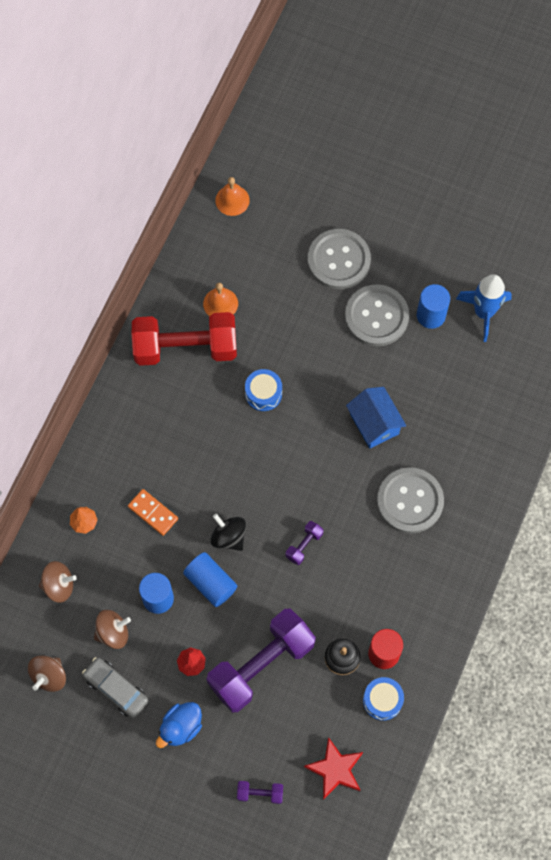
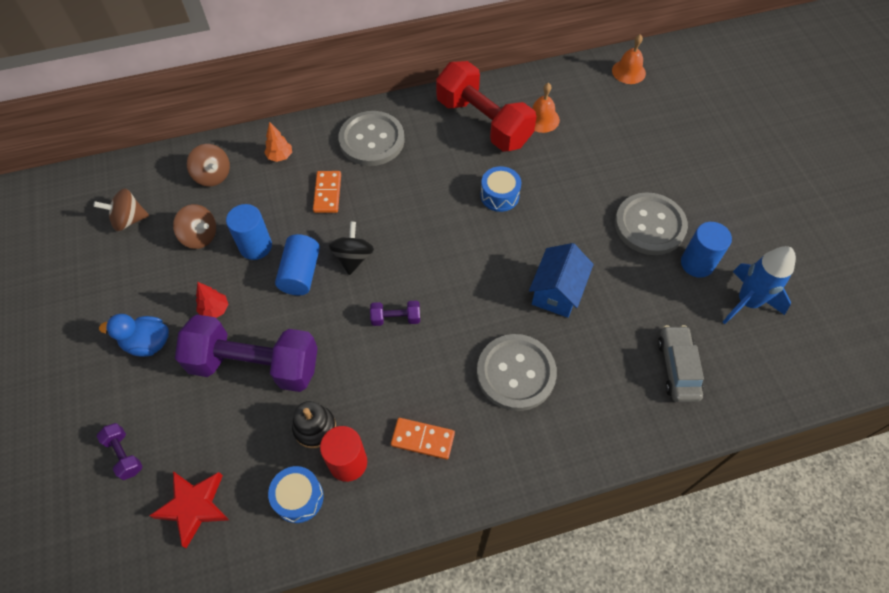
camera: 50 degrees right, 10 degrees down
(116, 689) = (150, 272): grey car -> grey car (677, 368)
(338, 260) = (664, 166): grey button -> grey button (372, 140)
(406, 595) = (423, 439): none -> orange domino

